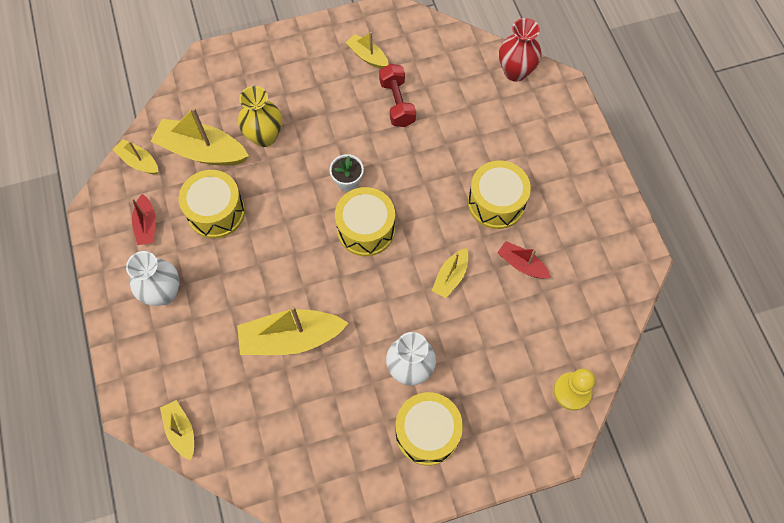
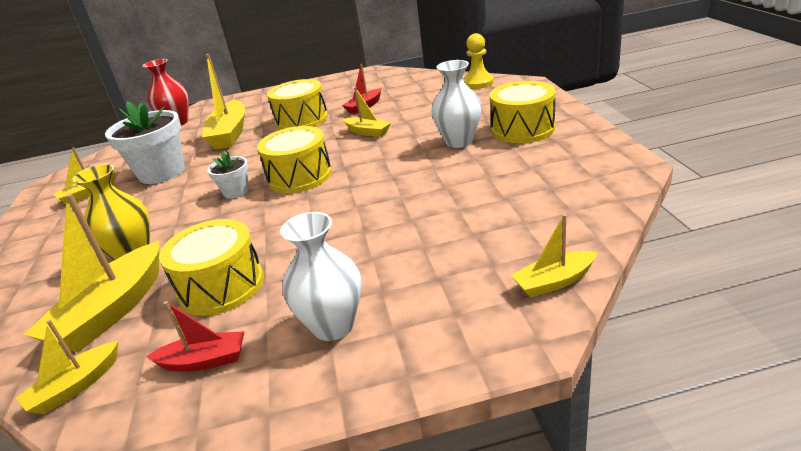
camera: 80 degrees left, 35 degrees down
(291, 338) = (420, 208): yellow boat -> yellow boat (230, 134)
(397, 103) = (162, 172): red dumbbell -> white flower pot

